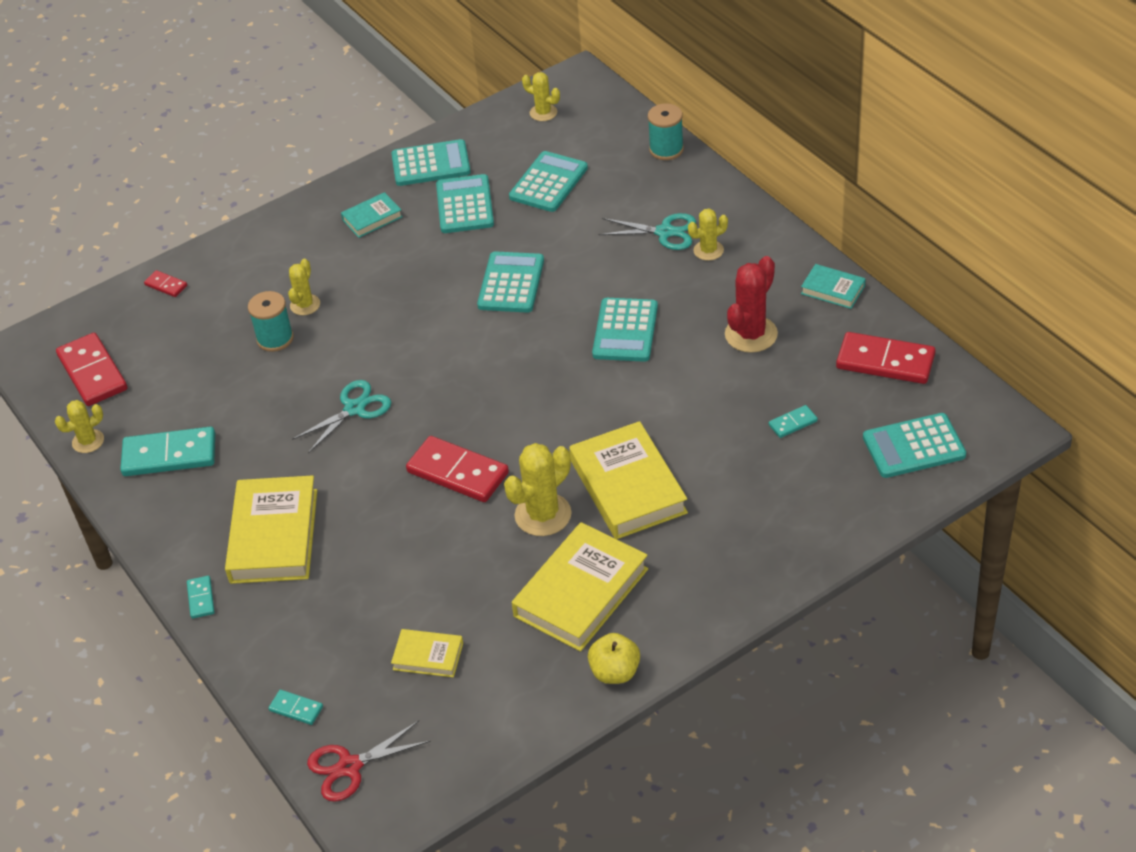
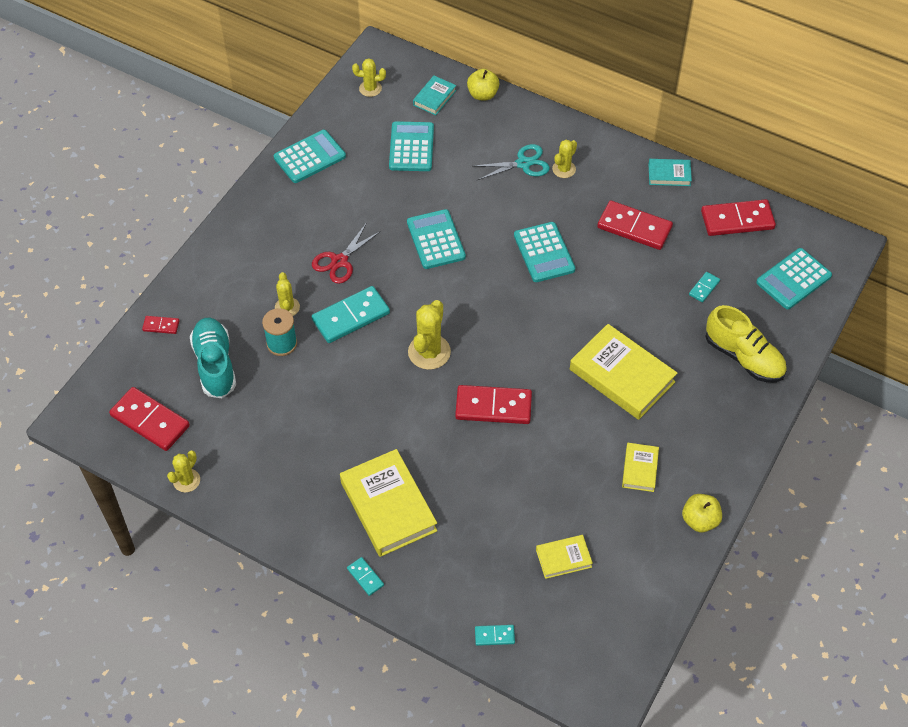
camera: 30 degrees left, 10 degrees up
(169, 455) = (261, 469): turquoise domino -> turquoise domino (351, 316)
(193, 339) = (215, 365): none -> turquoise shoe
(350, 767) = (562, 664): red scissors -> red scissors (339, 261)
(354, 409) = (382, 381): turquoise scissors -> none
(372, 218) = (293, 217): turquoise book -> turquoise book (434, 98)
(464, 205) = (358, 185): turquoise calculator -> none
(543, 515) = (576, 418): yellow cactus -> yellow cactus (429, 352)
(581, 593) = (640, 469): yellow book -> yellow book, size x0.51
(666, 149) = (482, 94): turquoise spool -> yellow apple
(751, 334) = (634, 227): red cactus -> red domino
(791, 513) = (743, 357): none -> yellow shoe

